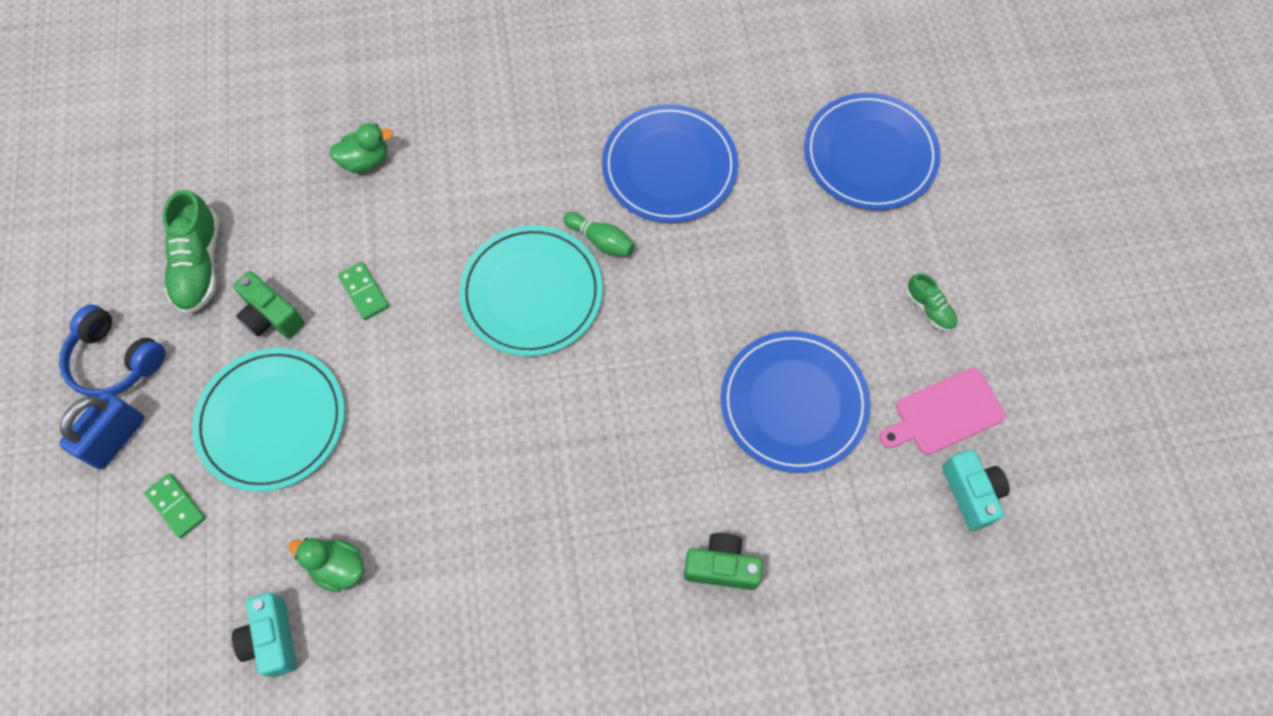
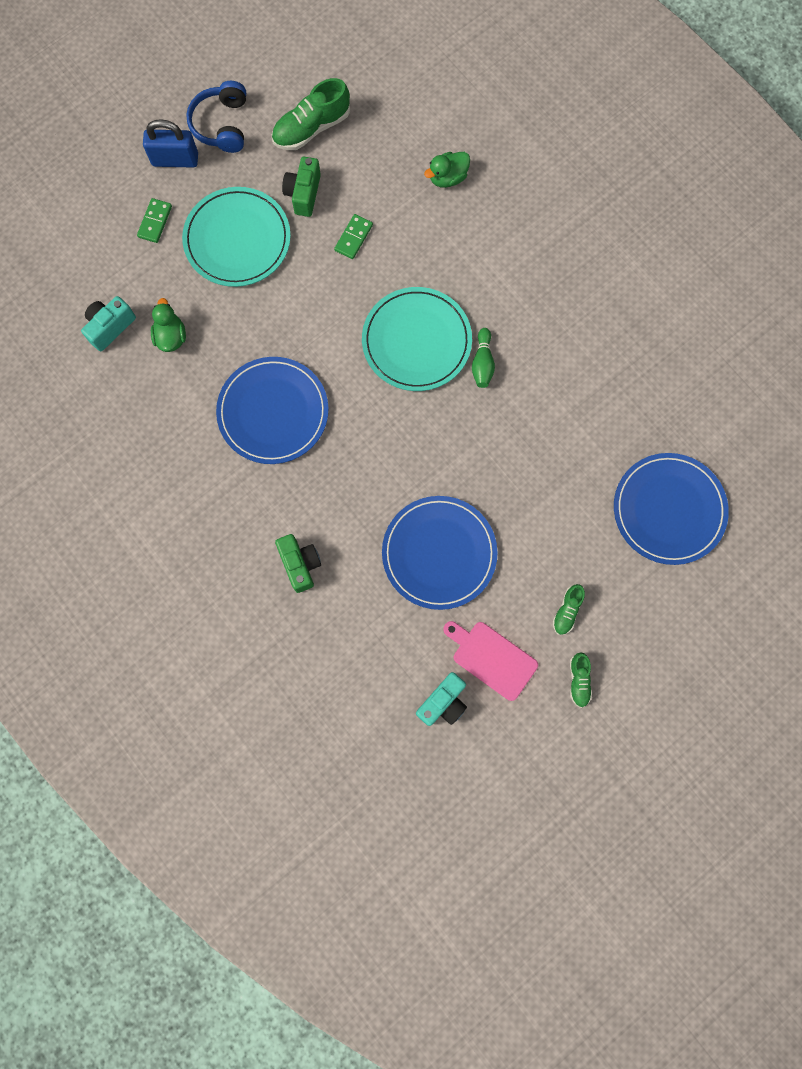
camera: 60 degrees right, 10 degrees up
(365, 160) = (447, 178): green duck -> green duck turned 105 degrees clockwise
(669, 167) = (569, 376): blue plate -> blue plate (273, 412)
(1013, 338) = (579, 680): none -> green shoe

